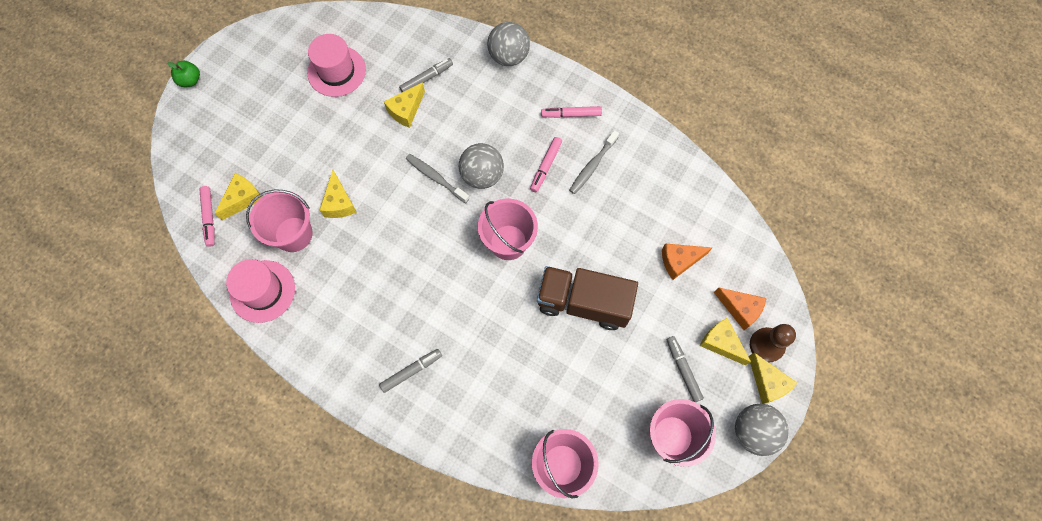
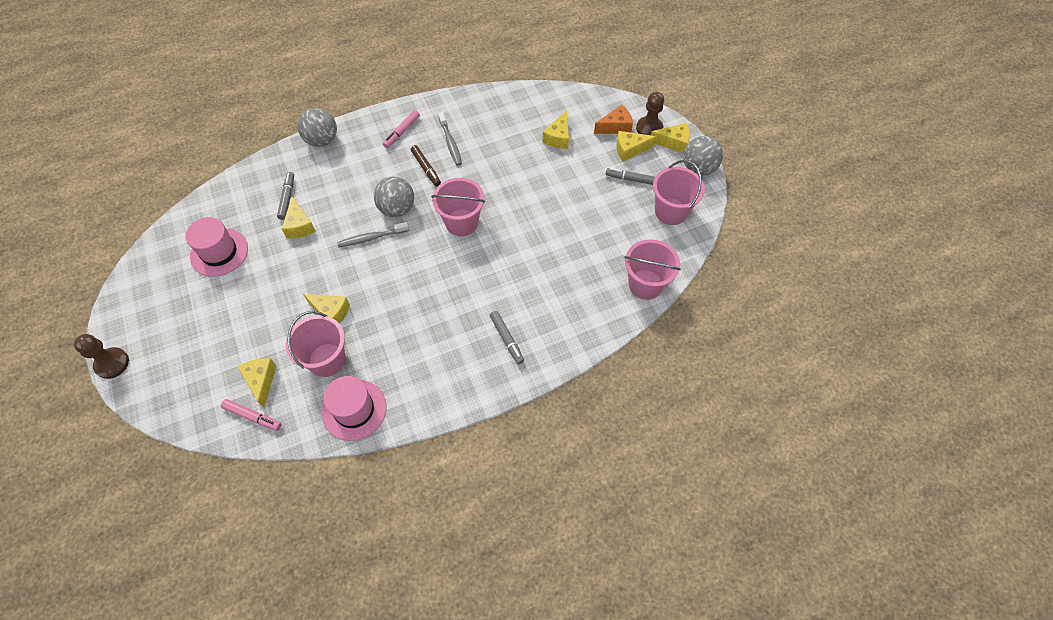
camera: 55 degrees left, 10 degrees down
(190, 80) = (112, 363): green apple -> brown pawn
(411, 371) = (507, 339): grey marker -> grey marker turned 150 degrees clockwise
(546, 166) = (426, 168): pink marker -> brown marker
(583, 303) = (543, 205): brown truck -> none
(679, 261) = (558, 137): orange cheese -> yellow cheese

